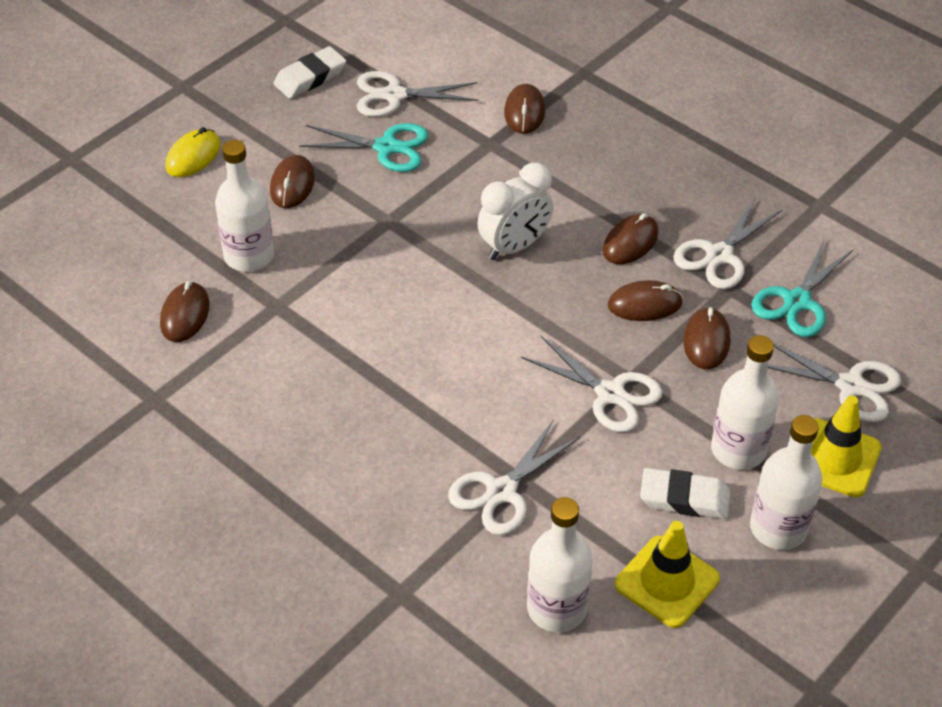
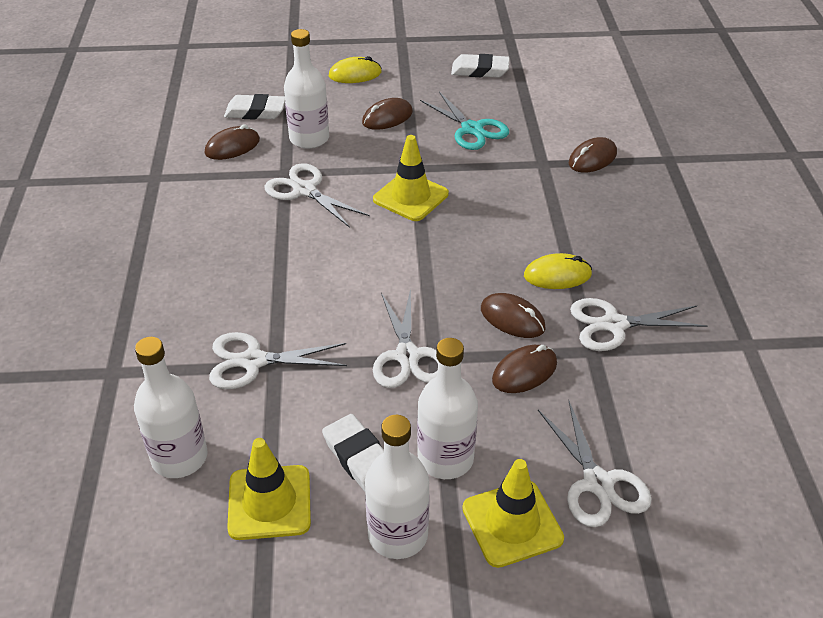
camera: 45 degrees right, 5 degrees down
(152, 262) = (255, 112): none -> white eraser
(394, 95) = (518, 105): white scissors -> white scissors (304, 190)
(424, 252) = (410, 197): none -> yellow traffic cone
(514, 246) = (472, 229): white clock -> none
(630, 242) = (557, 275): brown mouse -> yellow mouse
(797, 301) = (635, 395): turquoise scissors -> none

